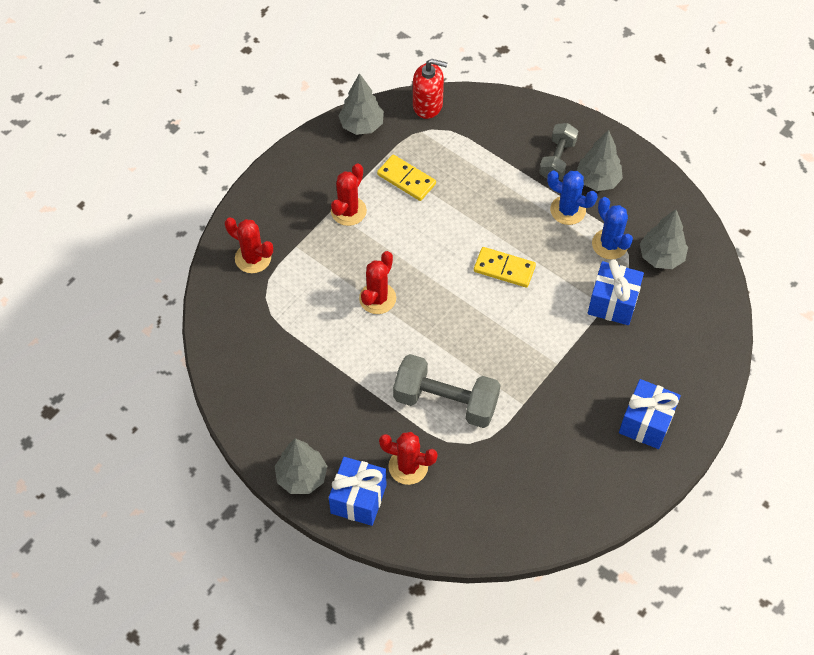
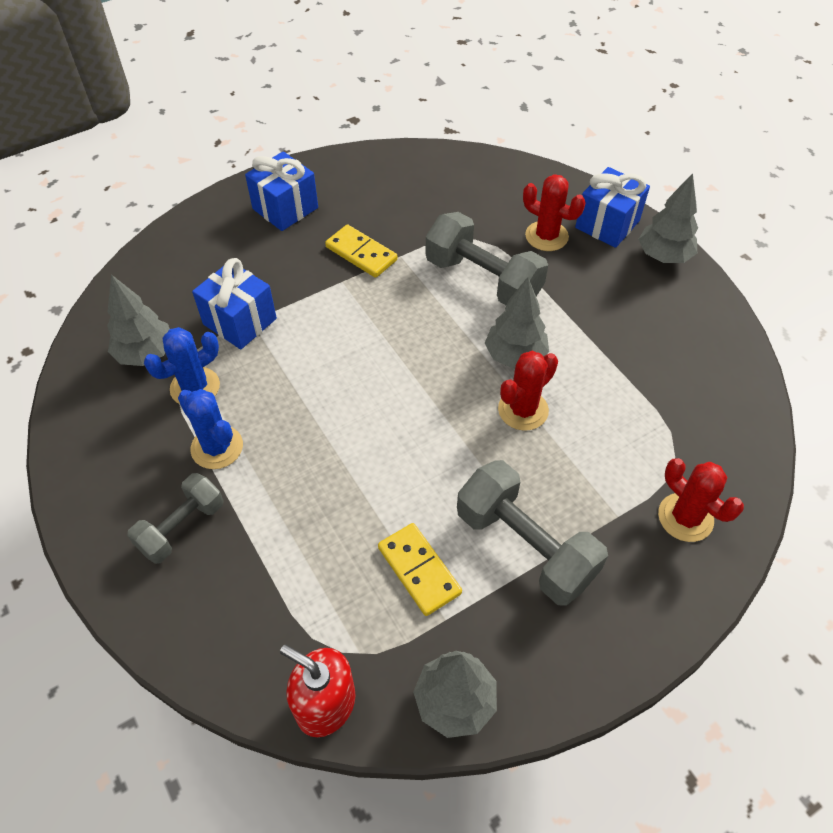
camera: 160 degrees left, 5 degrees down
(348, 211) = (525, 546): red cactus -> grey dumbbell
(504, 268) = (344, 398): yellow domino -> yellow domino (361, 253)
(597, 180) = (148, 476): grey tree -> grey tree (515, 356)
(609, 244) = (195, 387): blue cactus -> blue cactus turned 60 degrees clockwise

